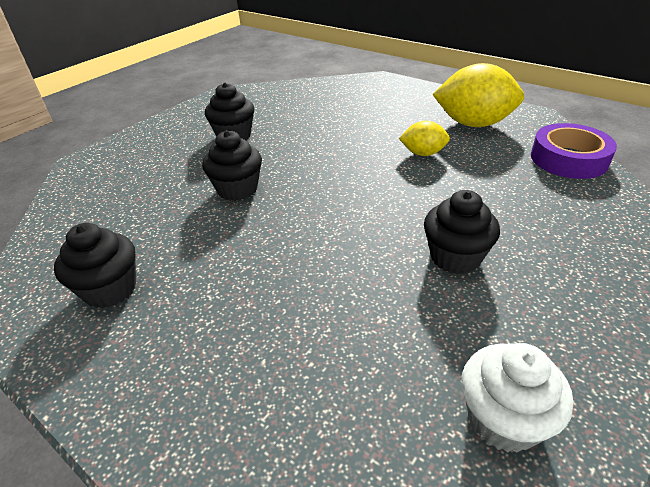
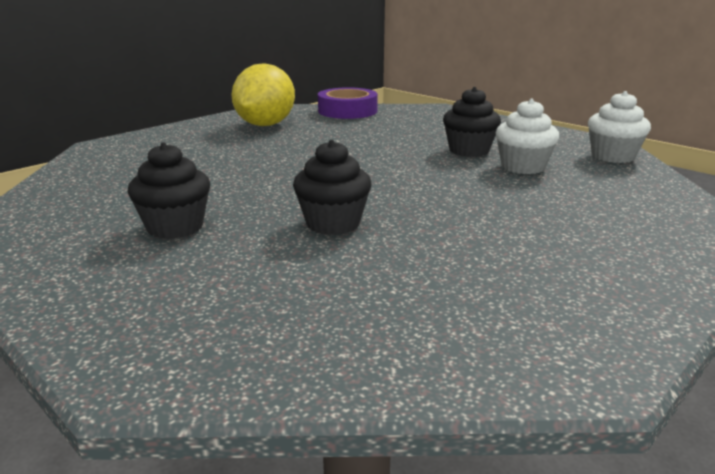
camera: 85 degrees left, 15 degrees down
(110, 289) = (532, 290): black cupcake -> none
(407, 303) = (522, 167): none -> white cupcake
(423, 153) = (308, 144): yellow lemon -> none

